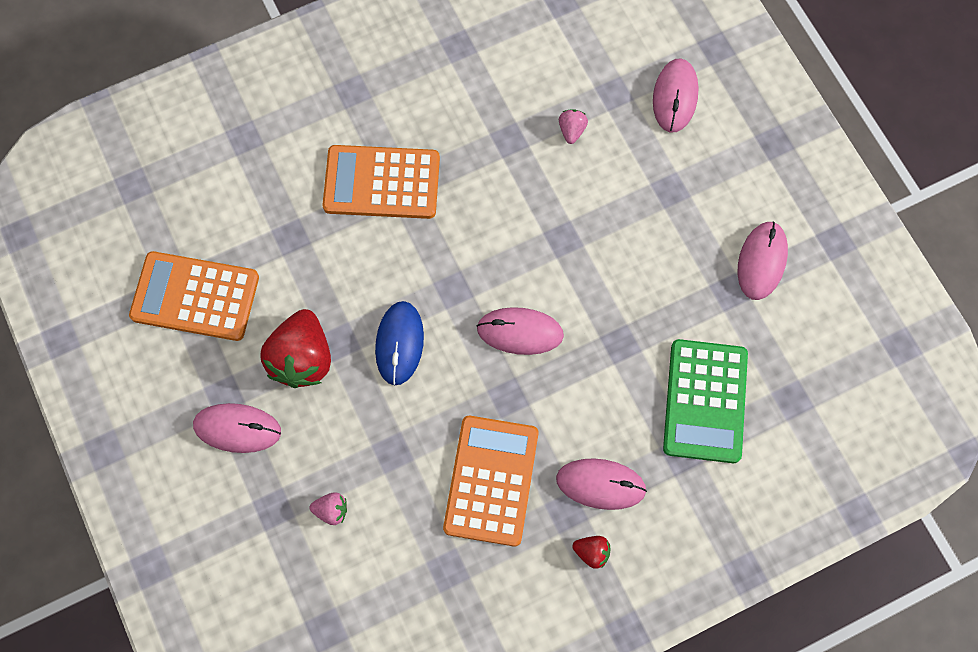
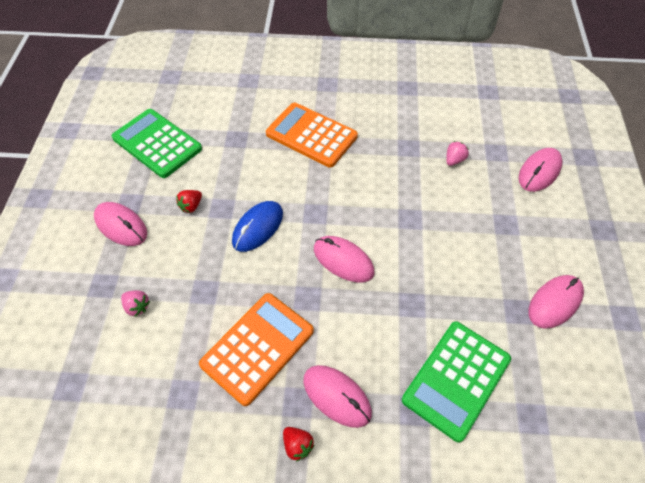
camera: 30 degrees right, 15 degrees down
(195, 296) = (157, 143): orange calculator -> green calculator
(302, 358) = (191, 206): red strawberry -> red strawberry, size x0.45

